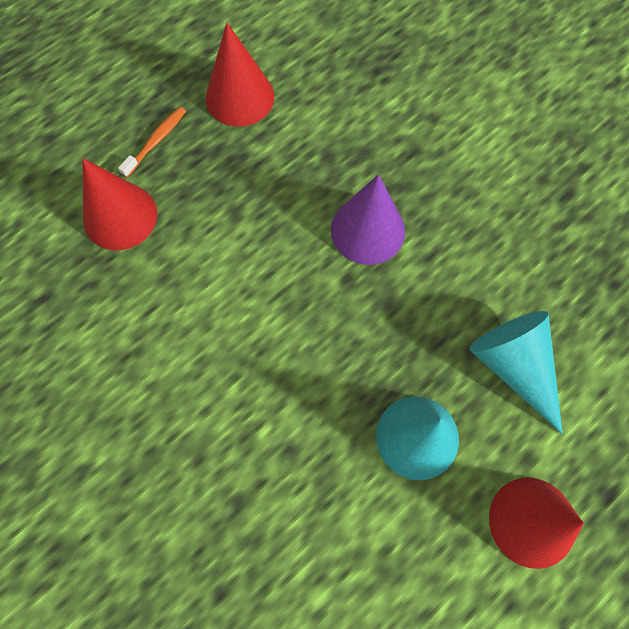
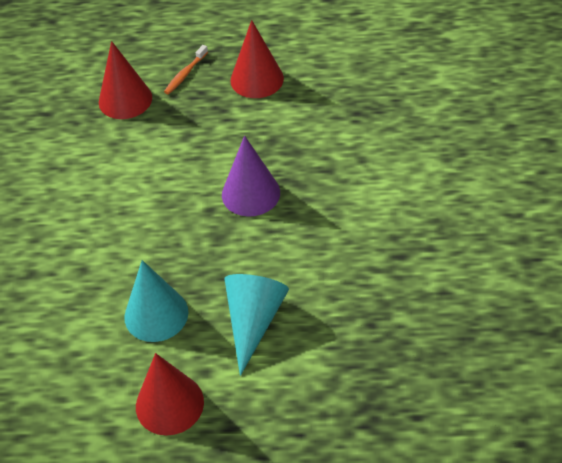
camera: 45 degrees right, 20 degrees down
(156, 141) = (185, 74): orange toothbrush -> orange toothbrush turned 135 degrees clockwise

